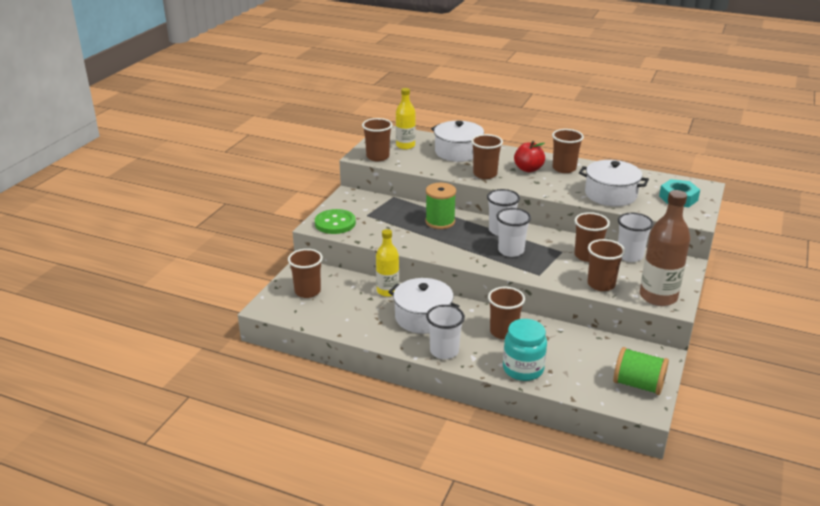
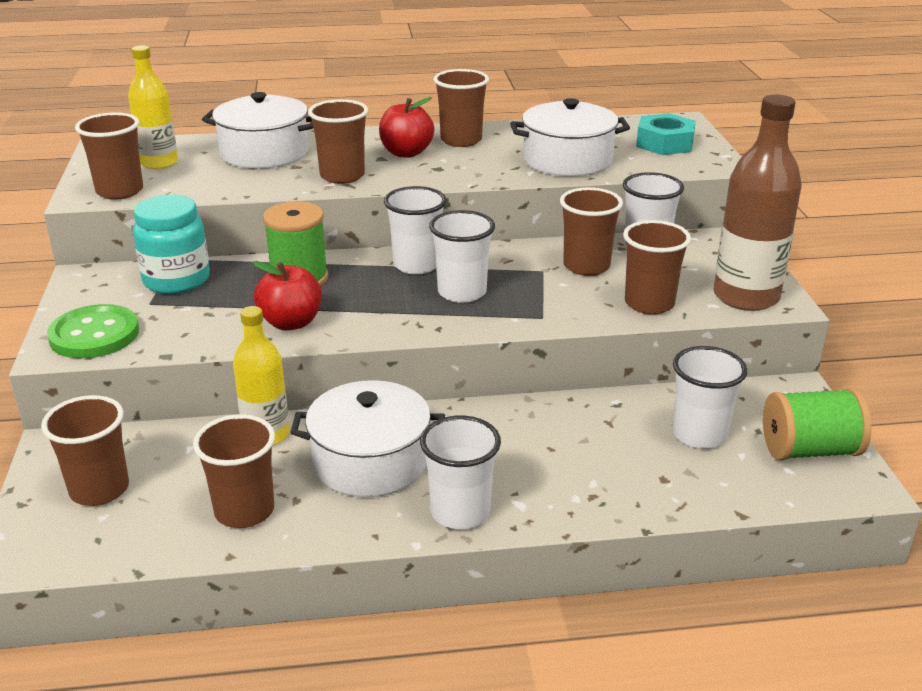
camera: 30 degrees left, 0 degrees up
(420, 242) = (291, 323): none -> red apple
(503, 332) = (532, 438): brown cup -> brown cup (244, 511)
(523, 369) = (620, 493): turquoise jar -> turquoise jar (176, 280)
(588, 358) = (699, 434): none -> white cup

